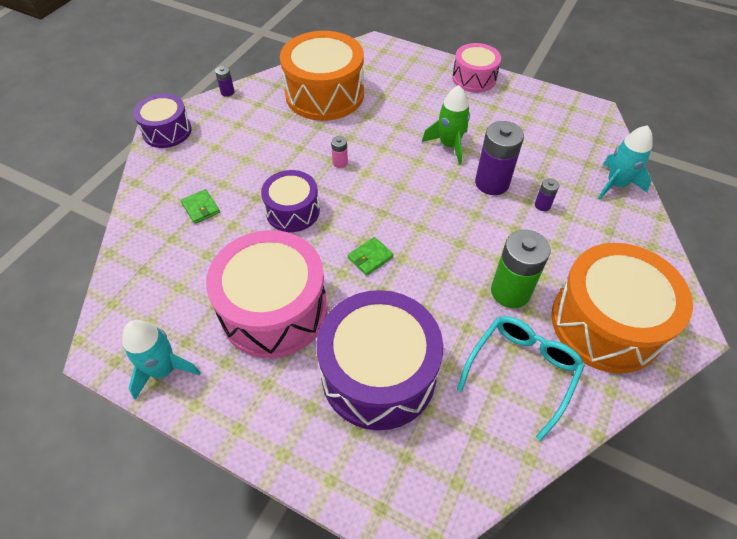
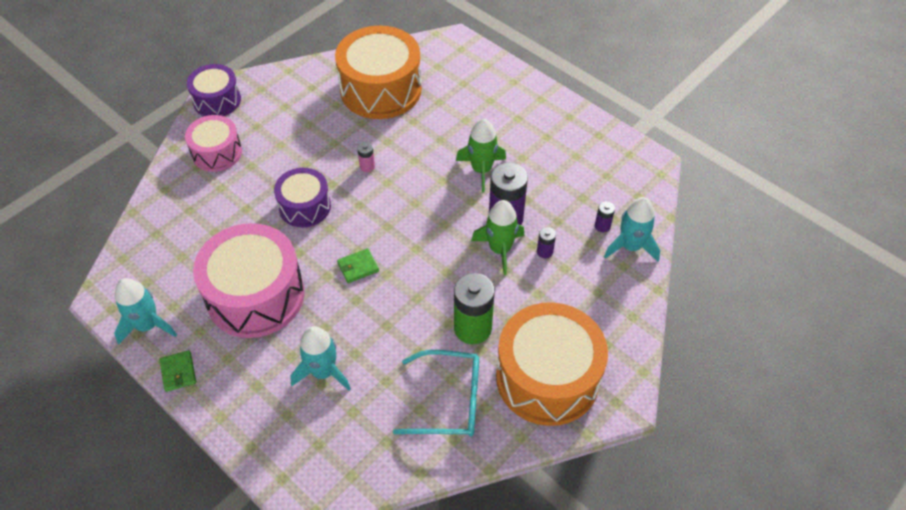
camera: 15 degrees right, 0 degrees up
(200, 208) = (223, 185): green wallet -> green wallet (178, 372)
(227, 92) = (287, 68): purple battery -> purple battery (602, 226)
(378, 374) = (323, 372): purple drum -> turquoise rocket
(474, 78) = (541, 100): pink drum -> pink drum (217, 152)
(500, 212) = (499, 249): none -> green rocket
(522, 371) = (449, 400): turquoise glasses -> turquoise glasses turned 45 degrees clockwise

